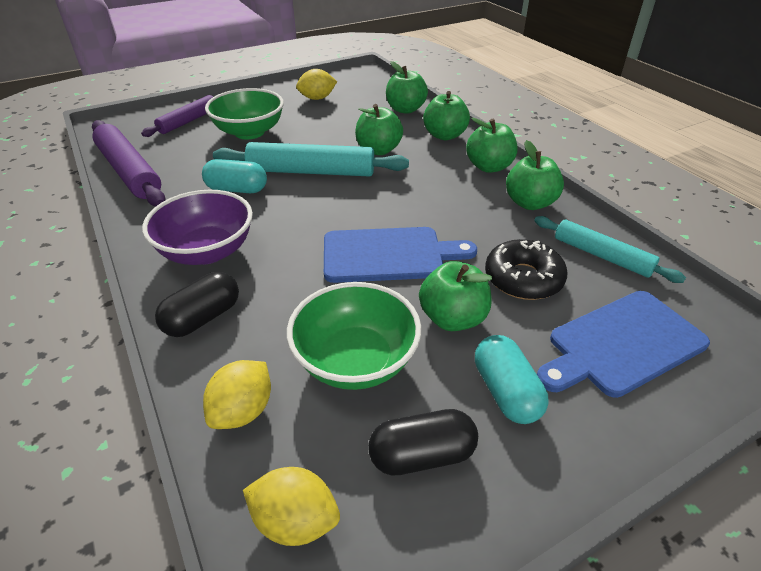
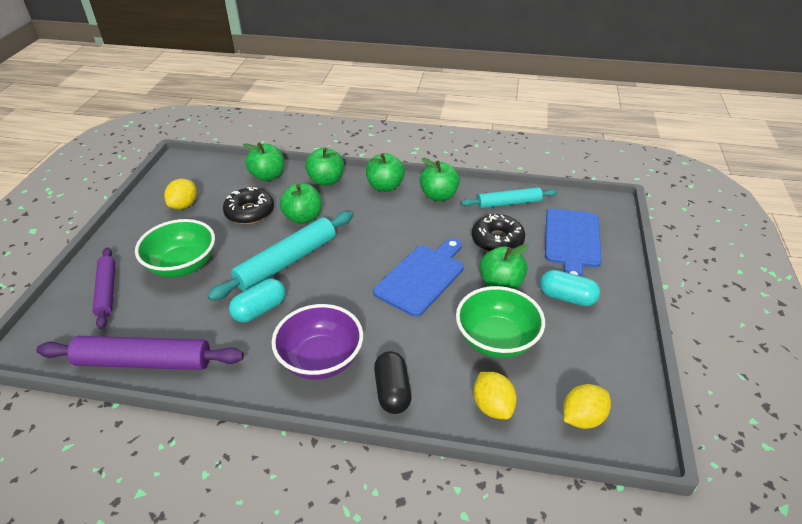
camera: 50 degrees left, 0 degrees up
(348, 125) = (249, 212): none -> black donut
(422, 455) = (580, 350): black capsule -> none

